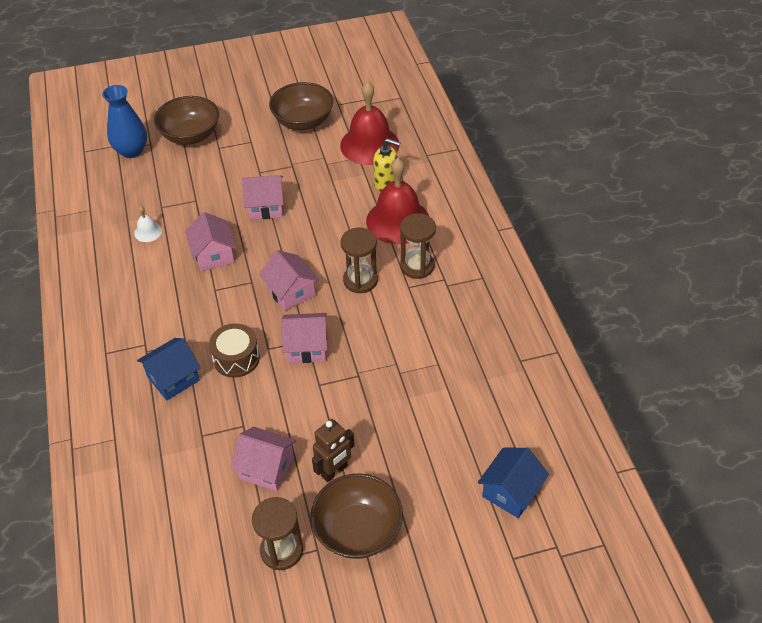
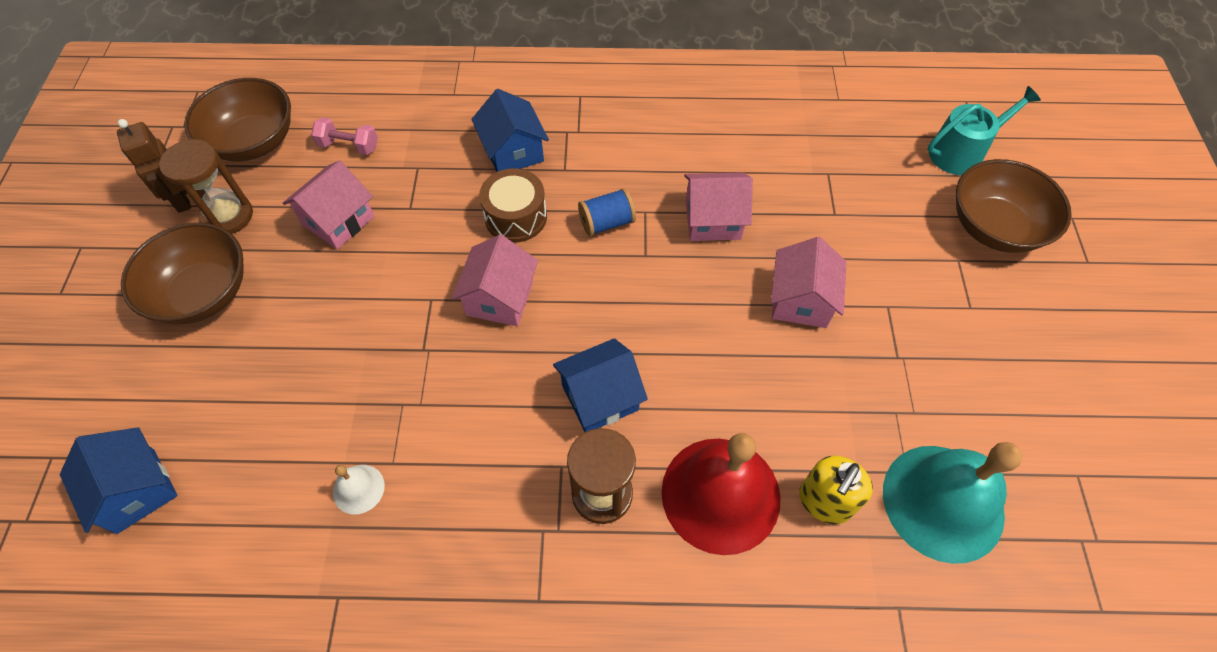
camera: 105 degrees right, 10 degrees up
(131, 151) = (961, 152): blue vase -> turquoise watering can
(148, 232) = (779, 153): white bell -> white bell (358, 489)
(188, 493) = (349, 146): none -> pink dumbbell
(229, 307) = (607, 223): none -> blue spool
(291, 292) = (608, 299): pink house -> none
(303, 121) = (1024, 400): brown bowl -> brown bowl (254, 142)
(334, 471) = (293, 287): brown robot -> brown robot (181, 199)
(360, 280) = (600, 397): brown hourglass -> blue house
(369, 145) = (943, 502): red bell -> turquoise bell

